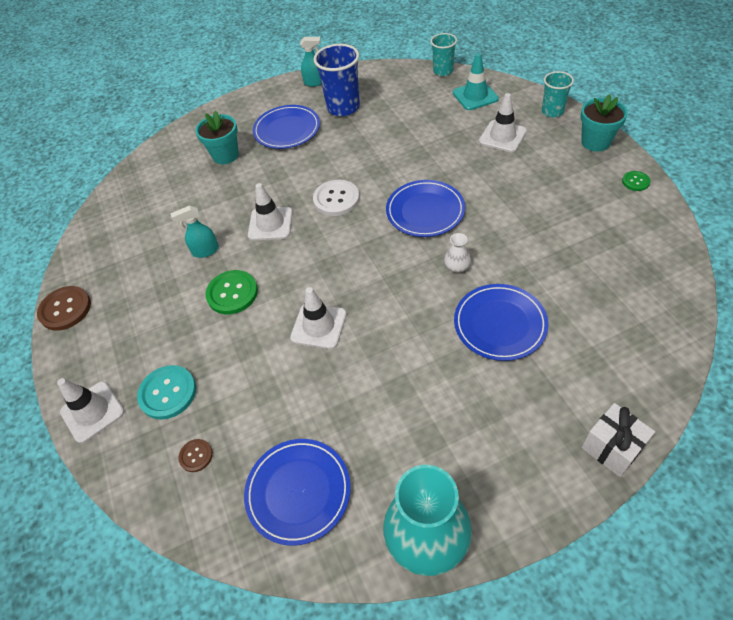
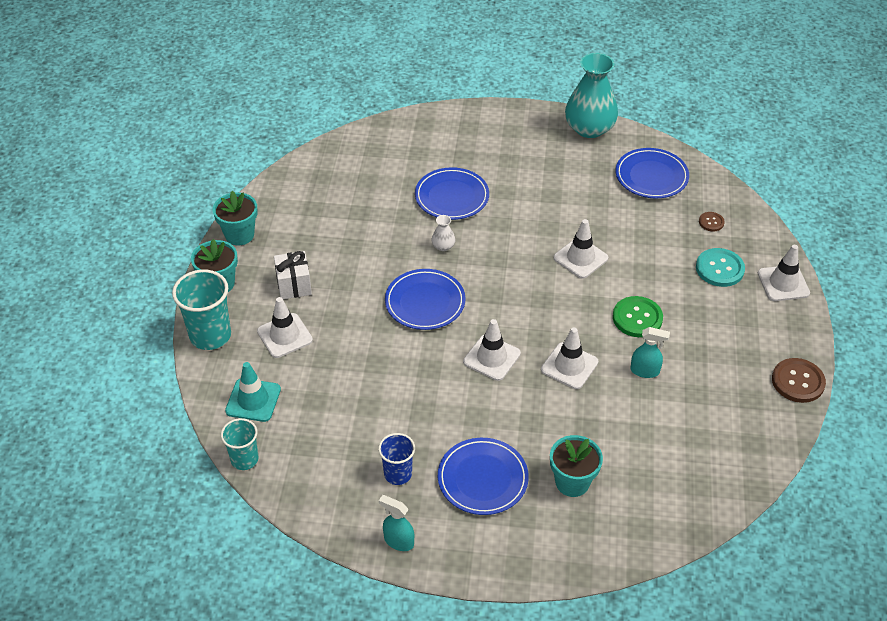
camera: 155 degrees left, 5 degrees down
(336, 199) = (491, 358): white button -> white traffic cone
(343, 107) = (398, 474): blue cup -> blue cup, size x0.61
(552, 111) = (210, 335): turquoise cup -> turquoise cup, size x1.63
(611, 448) = (454, 115): white gift -> white gift (294, 285)
(635, 182) = (239, 235): green button -> turquoise flower pot

